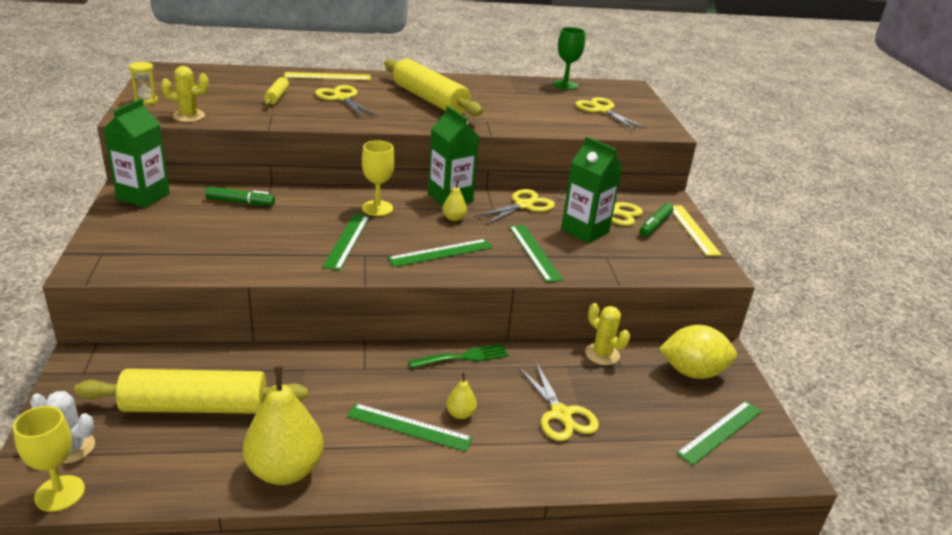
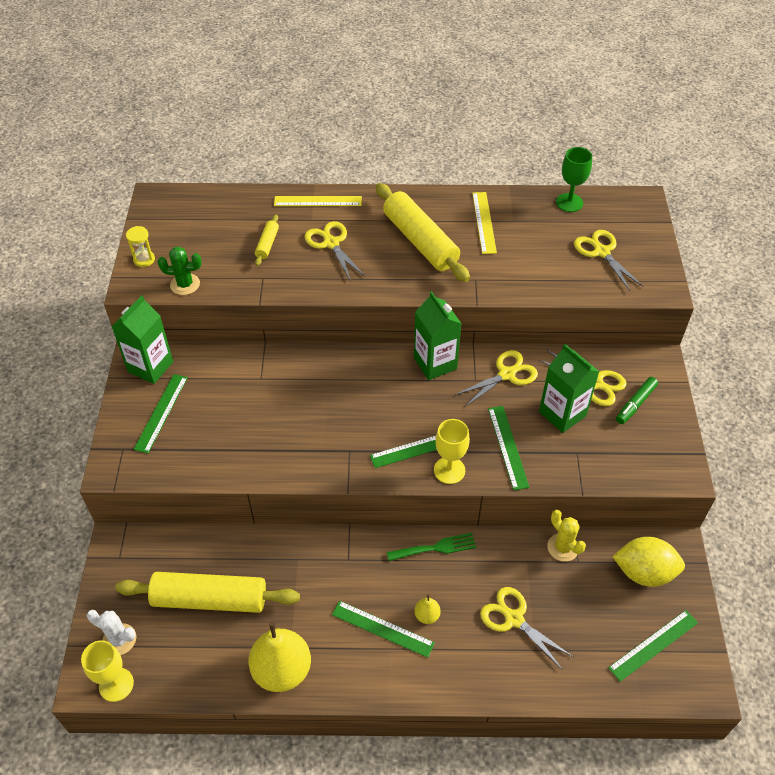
camera: 10 degrees right, 20 degrees up
(188, 116) = (185, 284): yellow cactus -> green cactus
(240, 202) = (237, 374): green marker -> none
(347, 241) = (333, 431): green ruler -> green ruler (161, 412)
(377, 208) = (363, 381): yellow goblet -> yellow goblet (449, 470)
(454, 218) = (436, 396): yellow pear -> none
(561, 414) = (514, 619): yellow scissors -> yellow scissors turned 150 degrees clockwise
(693, 229) = (674, 411): yellow ruler -> yellow ruler (484, 222)

